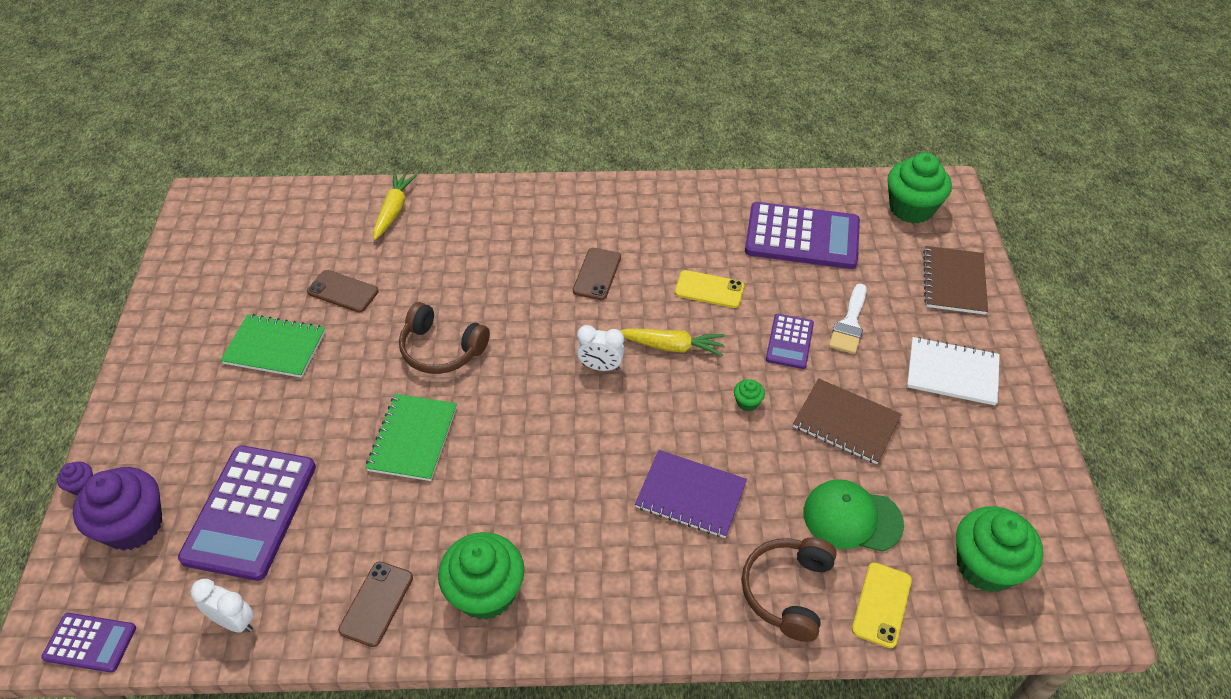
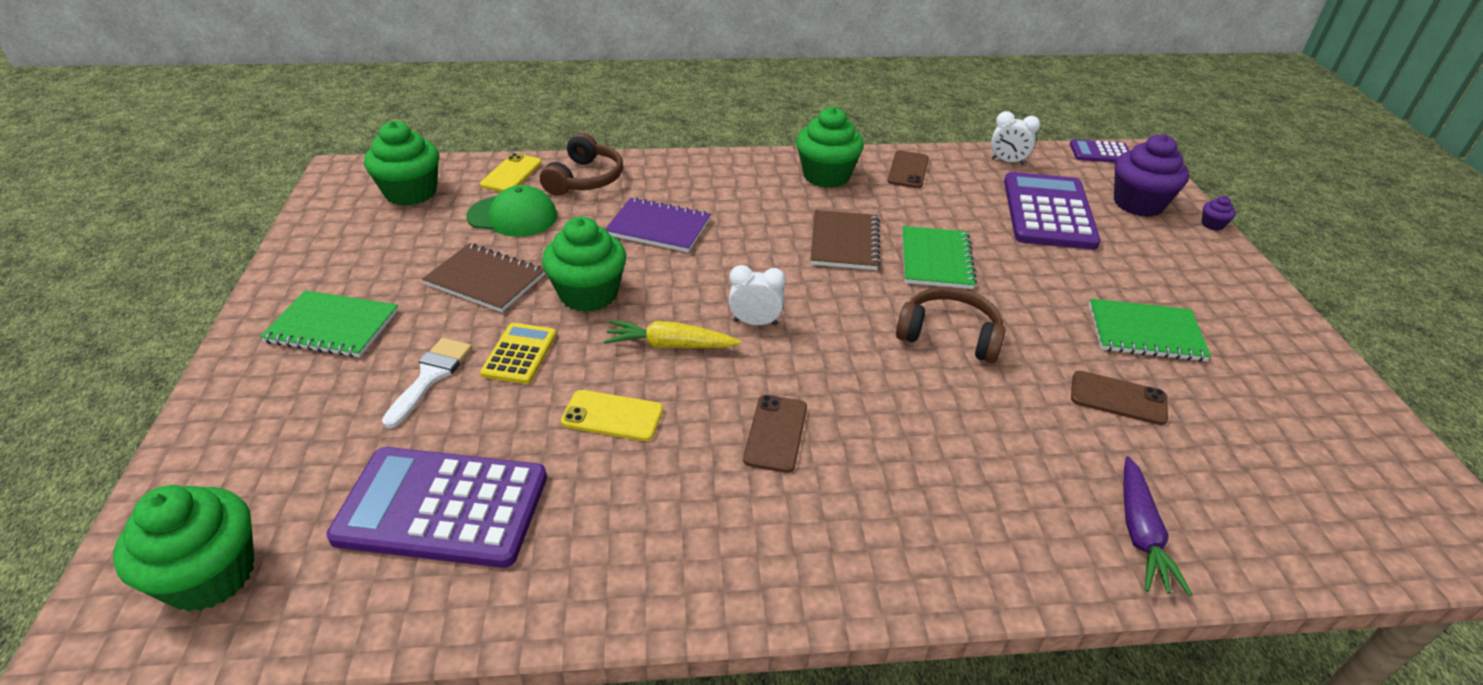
camera: 175 degrees right, 10 degrees down
(394, 210) = (1140, 533): yellow carrot -> purple carrot
(747, 402) = (588, 294): green cupcake -> green cupcake, size x2.35
(789, 342) = (519, 354): purple calculator -> yellow calculator
(952, 372) = (332, 326): white notebook -> green notebook
(954, 282) = (240, 438): brown notebook -> brown notebook (844, 242)

